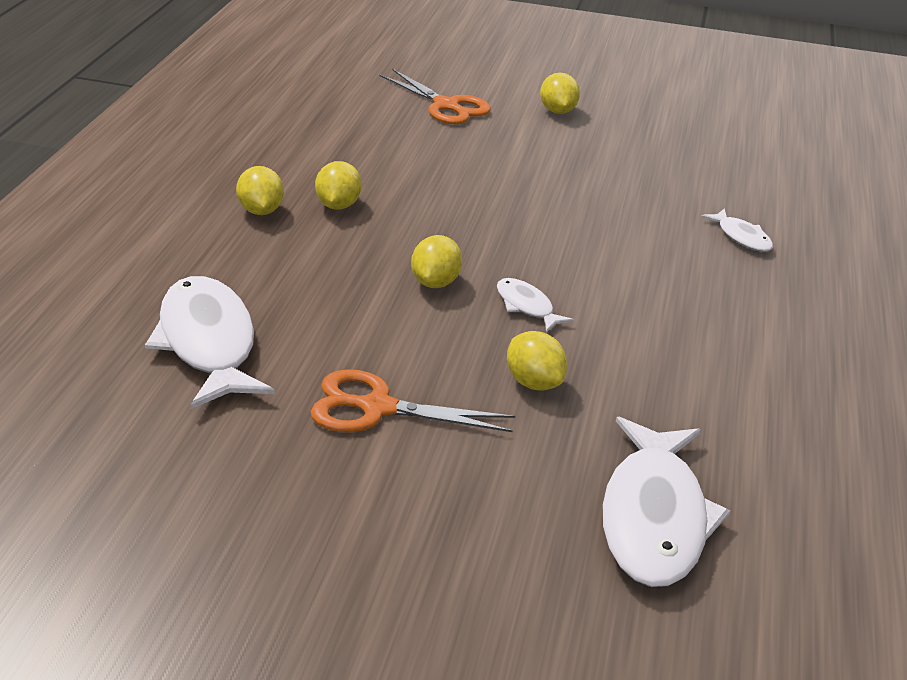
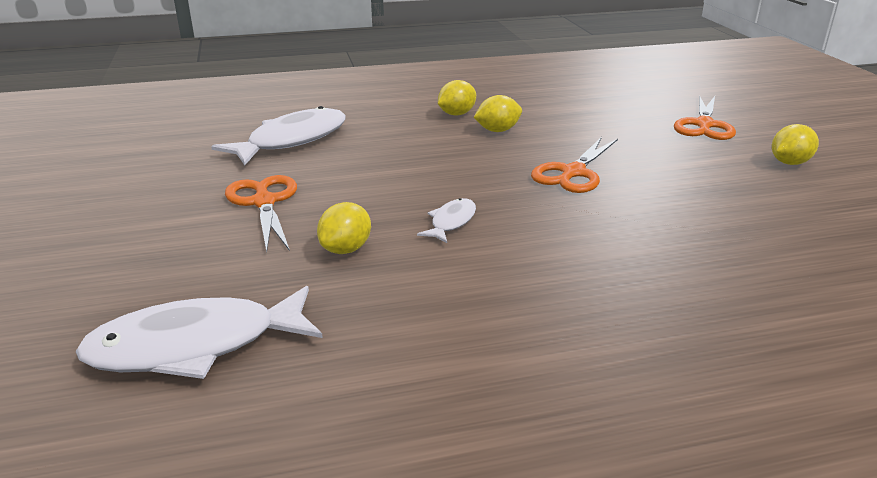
camera: 65 degrees right, 5 degrees down
(435, 282) = (441, 182): yellow lemon -> none
(482, 207) = (573, 173): none -> orange scissors
(741, 237) = (728, 300): white fish -> none

